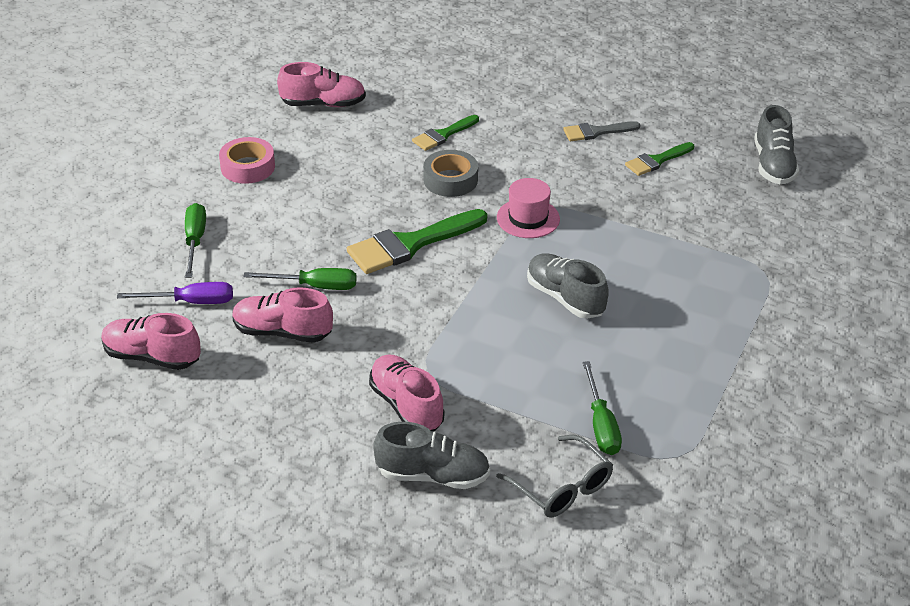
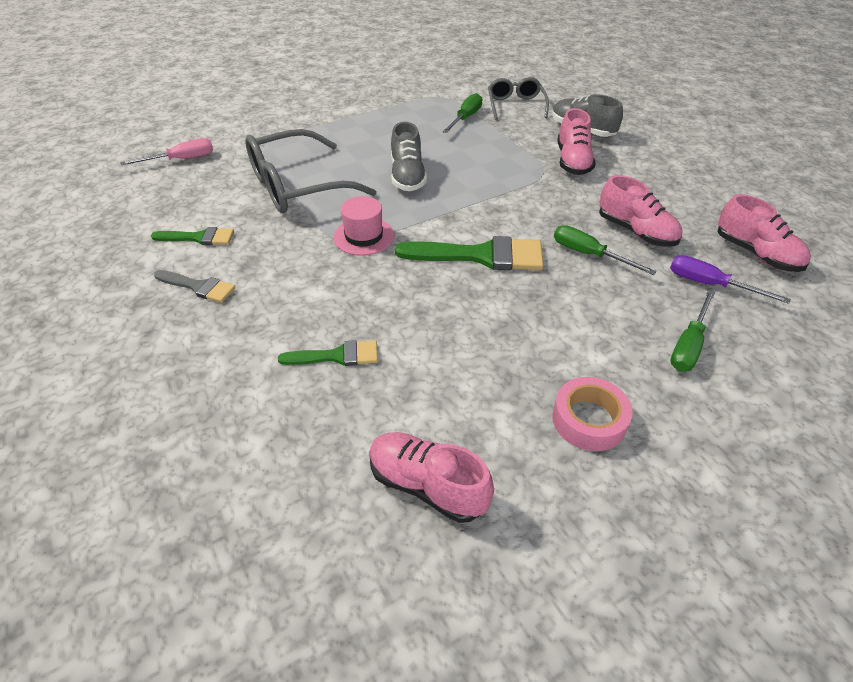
camera: 145 degrees left, 5 degrees up
(450, 180) = (386, 299): grey tape -> none
(653, 239) = (298, 186): none -> grey glasses
(773, 165) = (130, 197): grey shoe -> none
(805, 216) = (182, 160): none -> pink screwdriver

